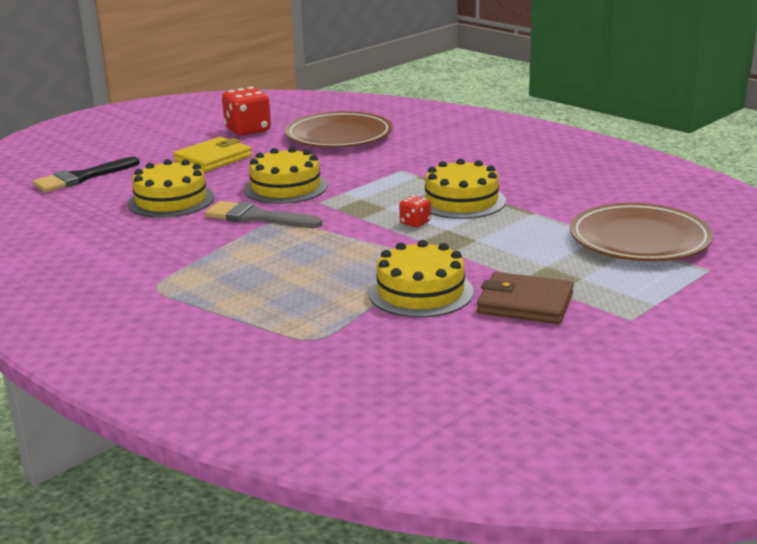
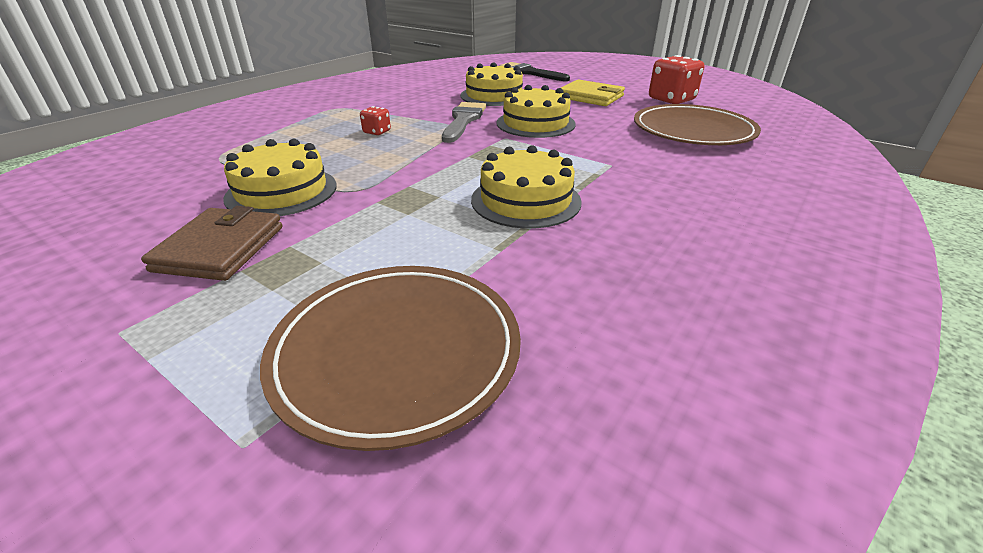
camera: 80 degrees right, 10 degrees up
(415, 223) = (456, 179): red dice -> red dice (377, 132)

